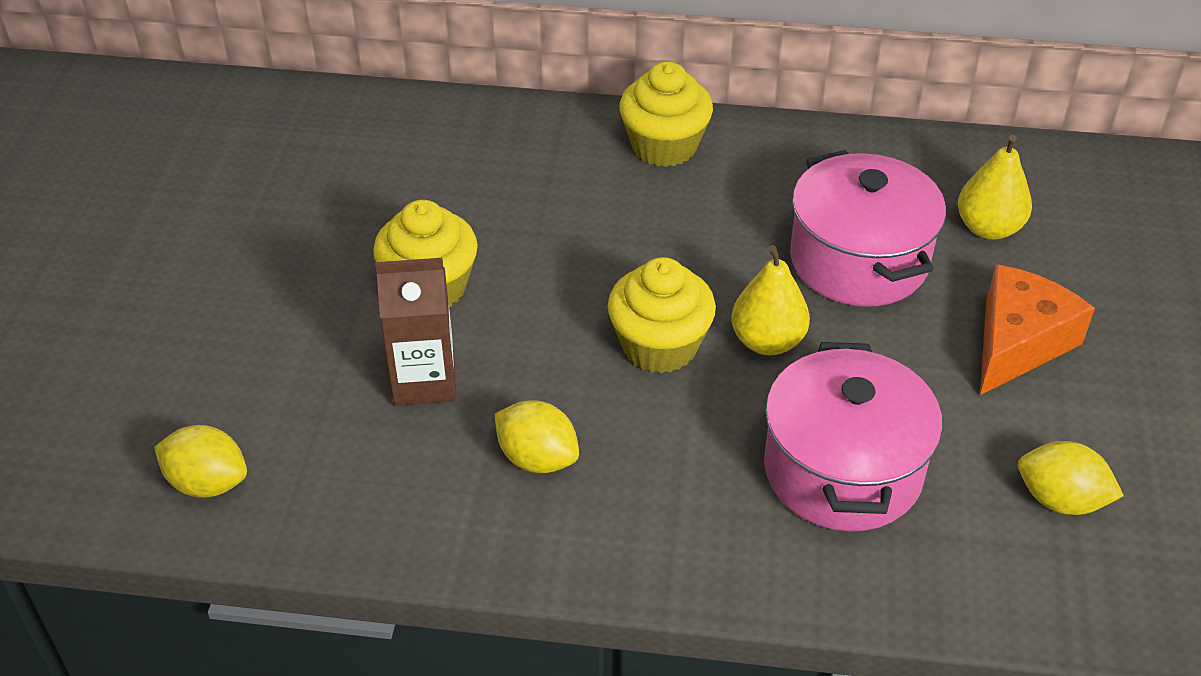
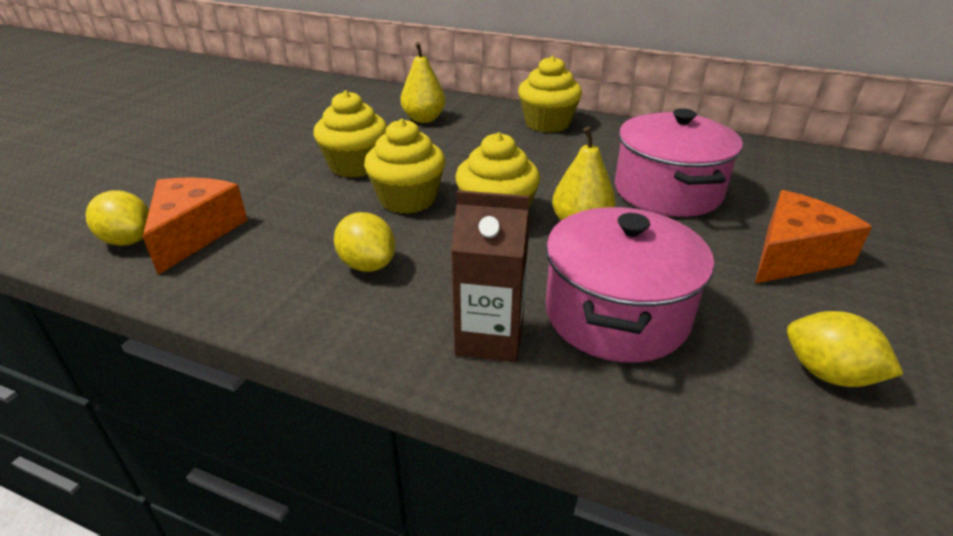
camera: 15 degrees right, 10 degrees down
(287, 453) = (194, 233): none -> orange cheese
(424, 381) = (317, 210): brown carton -> brown carton (489, 338)
(534, 339) = (407, 199): none -> yellow cupcake
(988, 228) = (775, 187): yellow pear -> yellow pear (424, 119)

